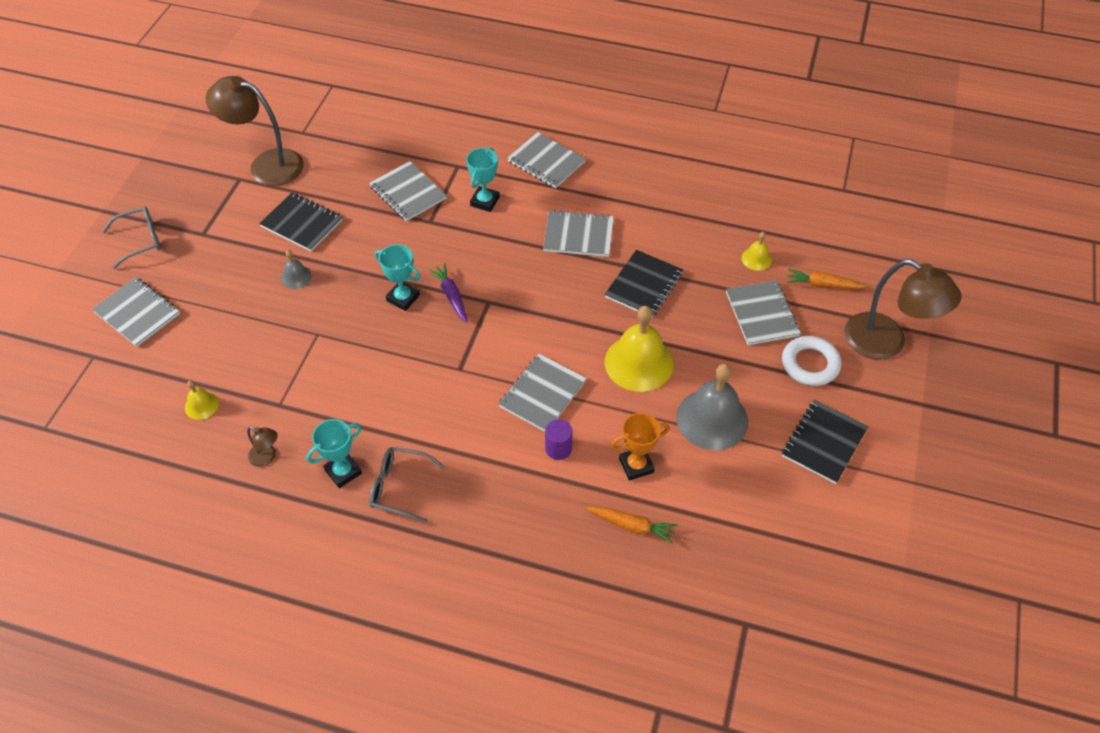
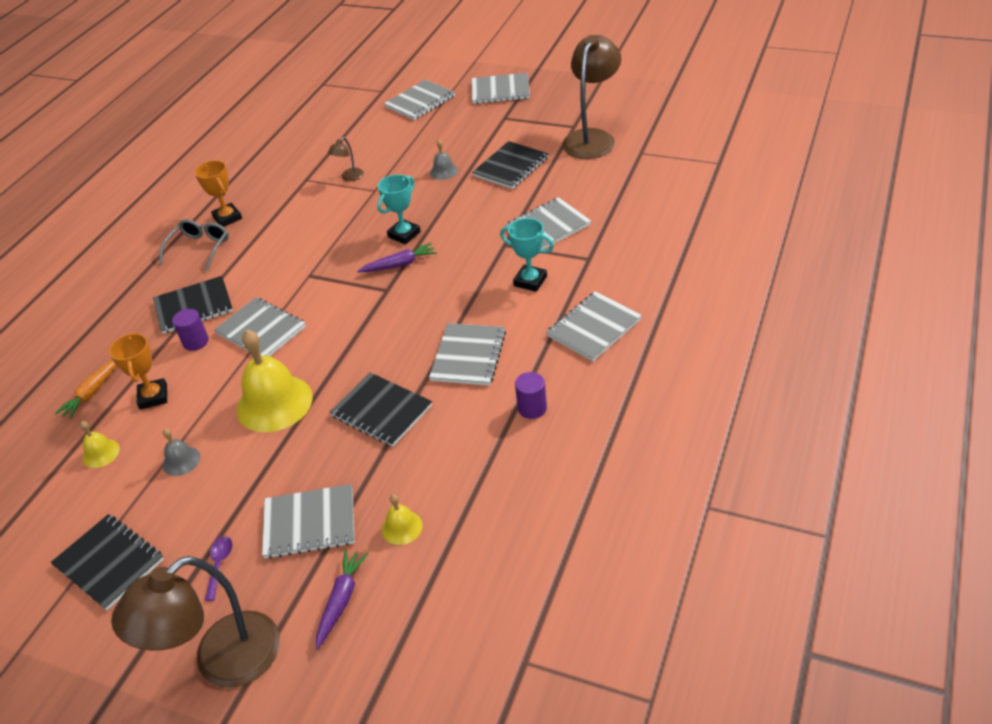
camera: 100 degrees right, 10 degrees down
(141, 240) = (500, 90): grey glasses -> grey notebook
(201, 405) = (318, 143): yellow bell -> yellow bell (101, 453)
(267, 457) = (257, 180): brown lamp -> brown lamp (349, 177)
(343, 472) = (227, 218): turquoise trophy -> orange trophy
(503, 465) = (194, 306): none -> black notebook
(635, 194) = (532, 408): none -> purple cylinder
(712, 419) = (181, 461): grey bell -> grey bell, size x0.47
(810, 364) = (219, 565): white ring -> purple spoon
(823, 284) = (341, 600): orange carrot -> purple carrot

